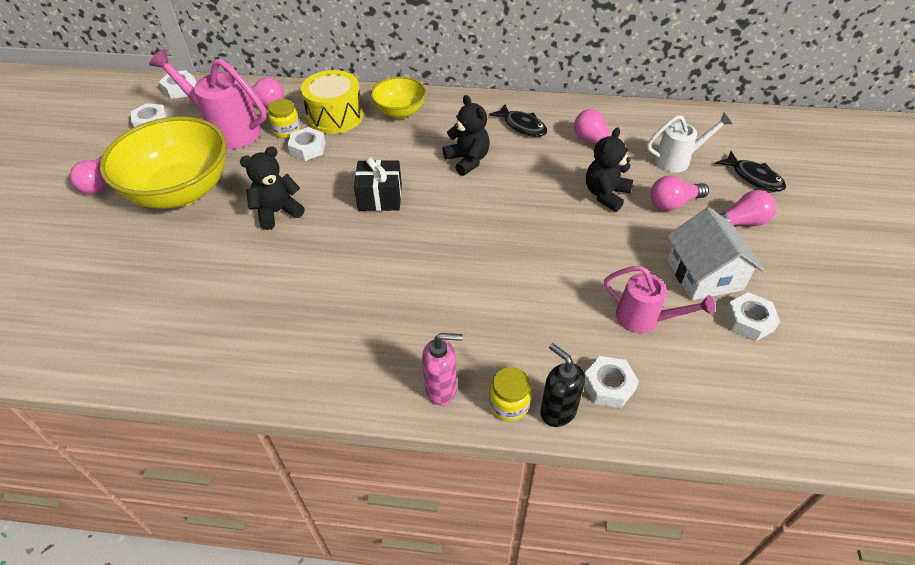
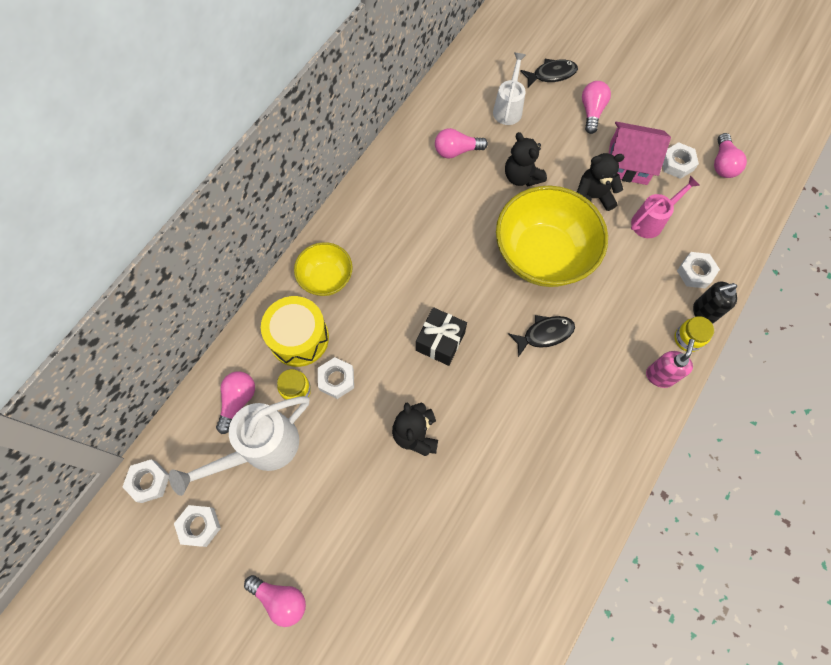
camera: 65 degrees left, 20 degrees up
(181, 191) = (339, 517): yellow bowl -> yellow bowl (543, 255)
(227, 130) = (261, 448): pink watering can -> white watering can
(467, 160) = (428, 253): black teddy bear -> black teddy bear (592, 197)
(522, 126) = (405, 190): black fish -> black fish (544, 334)
(673, 203) = (553, 139): pink light bulb -> pink light bulb (722, 164)
(704, 274) = (628, 163): white house -> pink house

